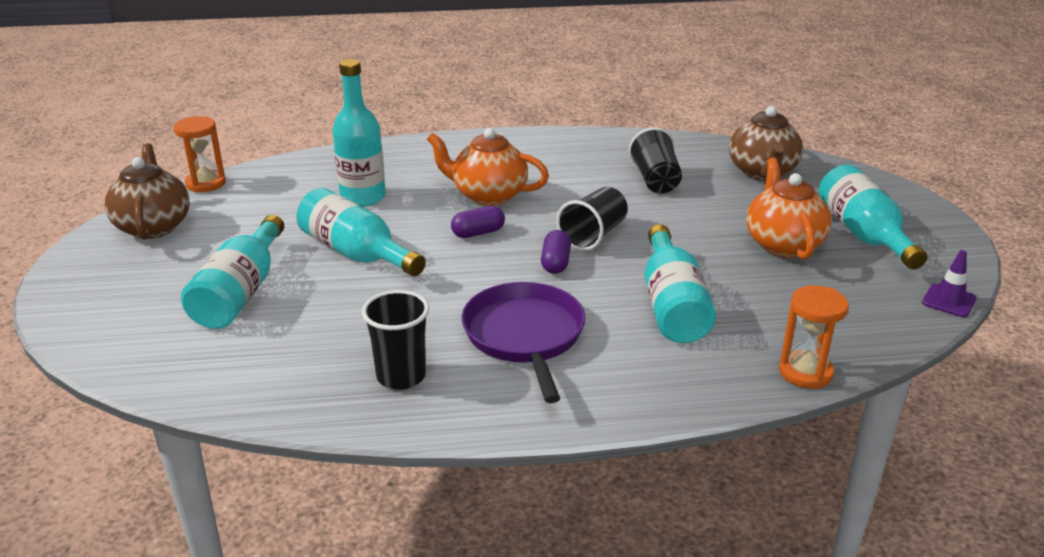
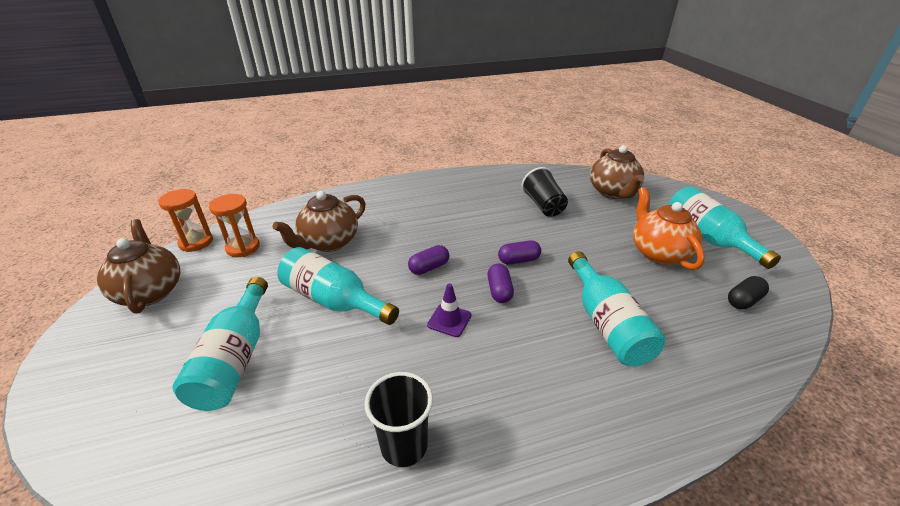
camera: 10 degrees left, 5 degrees up
(363, 197) = (329, 243): turquoise bottle -> brown teapot
(488, 195) = (426, 231): orange teapot -> none
(525, 336) = (501, 375): purple pan -> none
(593, 235) = (518, 260): black cup -> purple capsule
(805, 372) = (745, 384): orange hourglass -> orange hourglass (243, 248)
(862, 301) = (743, 300): none -> black capsule
(948, 301) = (802, 292): purple traffic cone -> purple traffic cone (449, 320)

